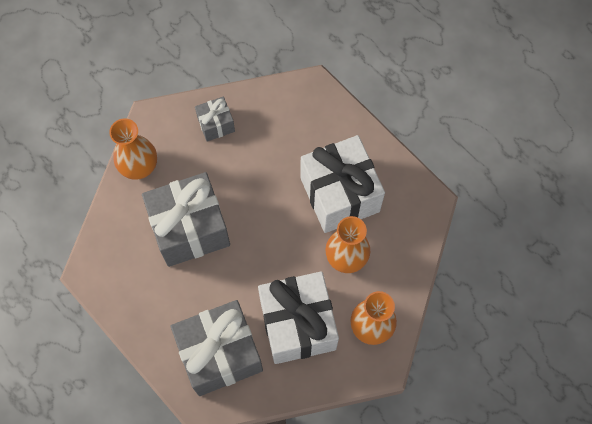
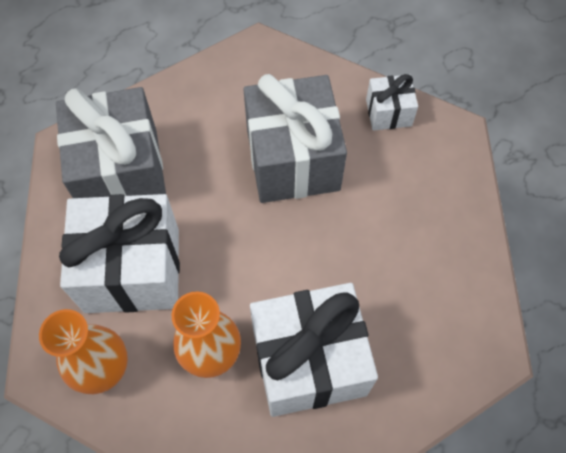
camera: 100 degrees right, 5 degrees down
(139, 167) = (388, 112): orange vase -> white gift
(216, 124) = (440, 210): grey gift -> none

